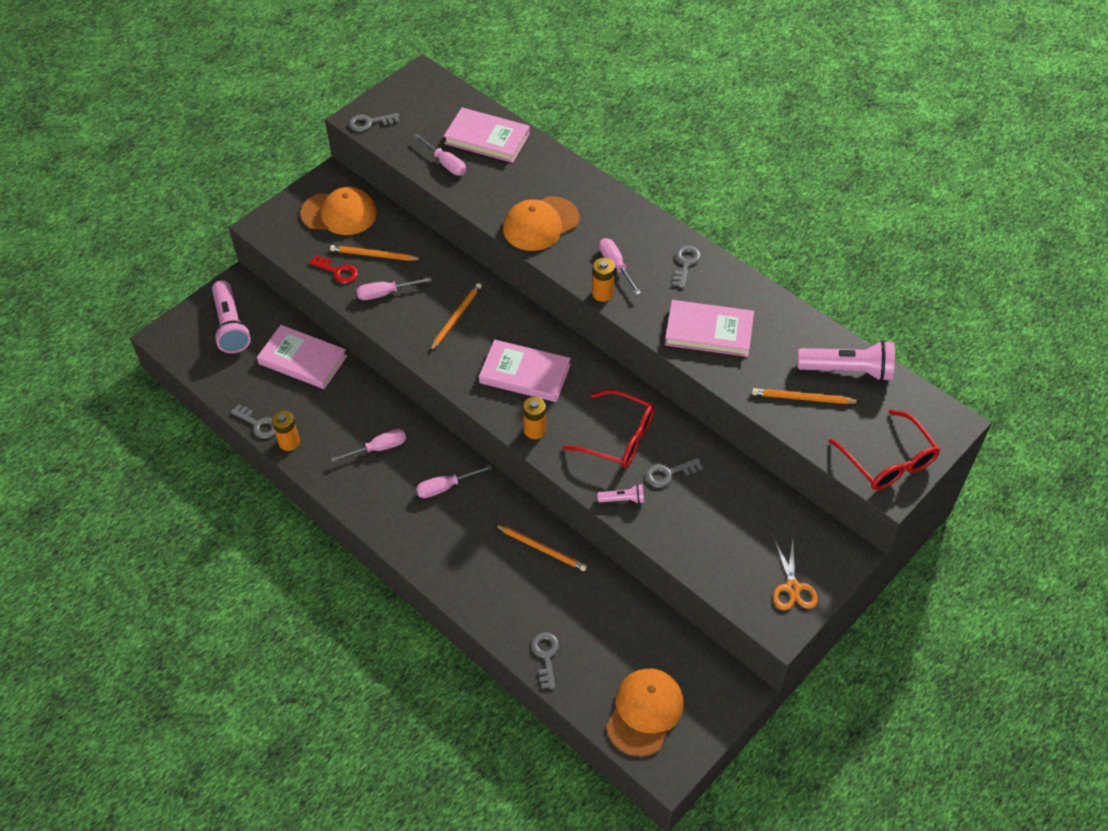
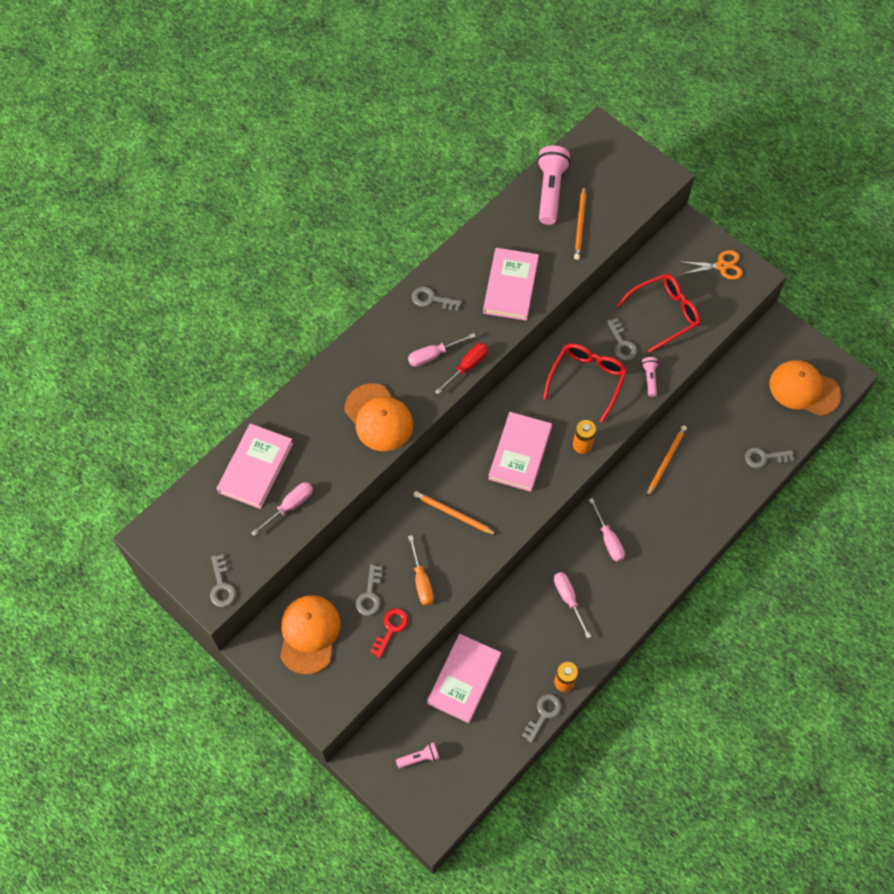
camera: 90 degrees left, 10 degrees up
(231, 326) = (419, 758): pink flashlight -> pink flashlight, size x0.49
(374, 255) = (370, 595): orange pencil -> grey key
(385, 293) = (421, 581): pink screwdriver -> orange screwdriver
(602, 293) = (467, 367): orange battery -> red screwdriver
(888, 461) = (638, 175): red glasses -> red glasses (664, 314)

